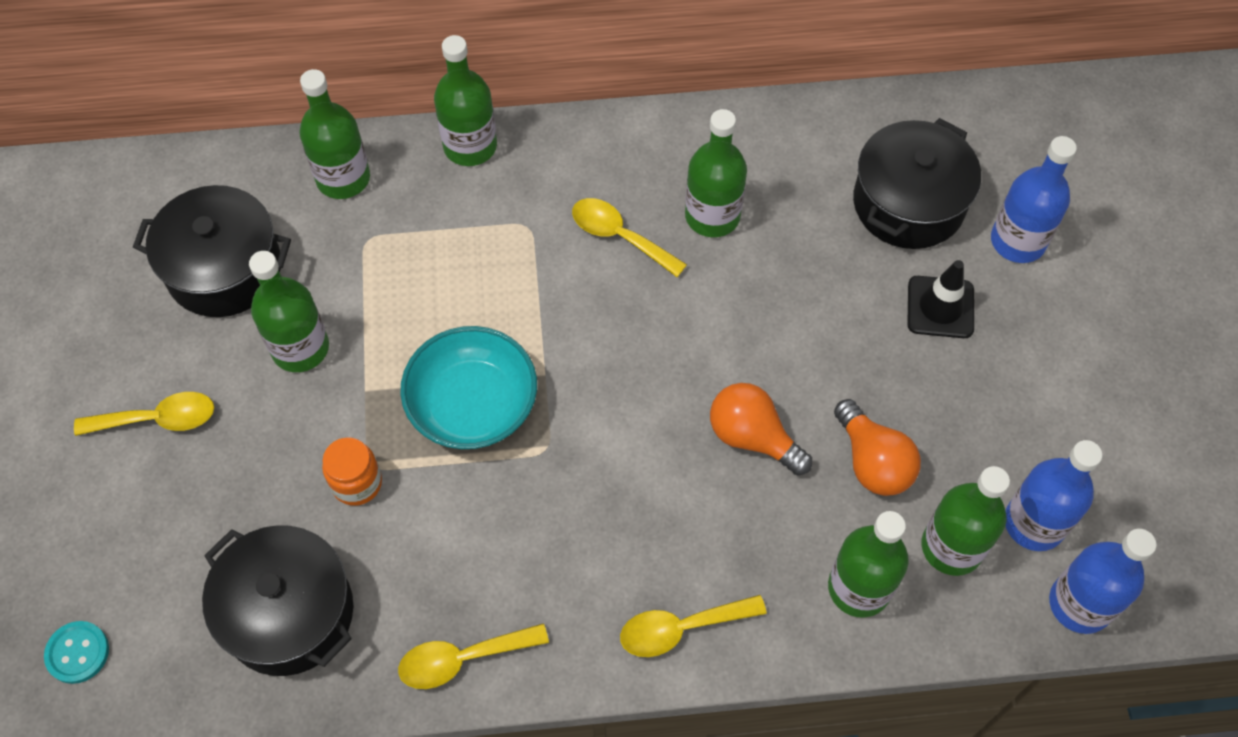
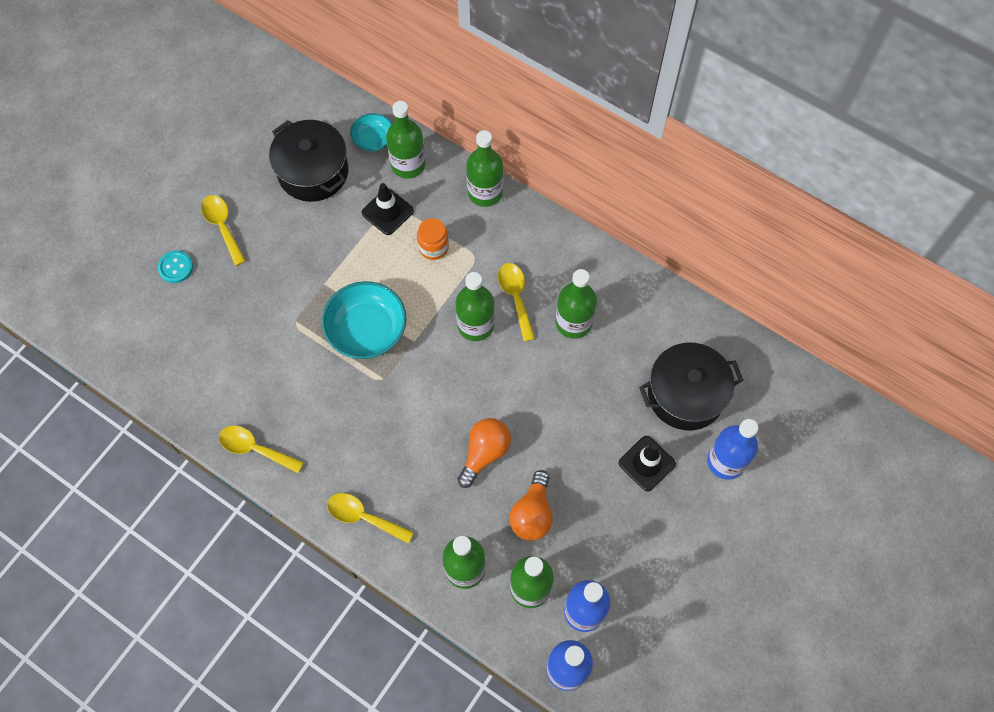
camera: 40 degrees right, 5 degrees up
(77, 653) = (102, 311): turquoise button -> turquoise button (175, 267)
(158, 419) = (222, 226): yellow spoon -> yellow spoon turned 150 degrees counterclockwise
(270, 179) = (373, 139): none -> turquoise bowl
(289, 613) = (201, 365): black pot -> none
(300, 348) = (313, 239): green bottle -> green bottle (475, 325)
(357, 483) = (281, 327): orange jar -> orange jar (433, 247)
(368, 249) = (387, 212): none -> black traffic cone
(752, 437) = (484, 453): orange light bulb -> orange light bulb turned 45 degrees clockwise

